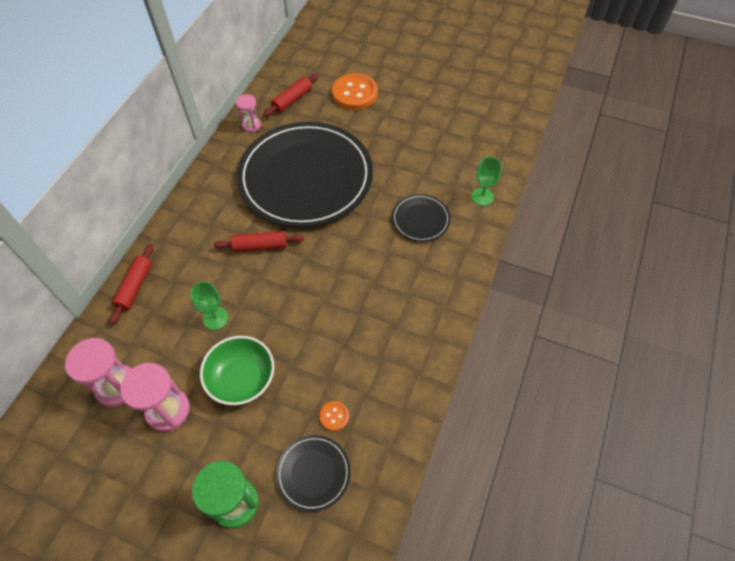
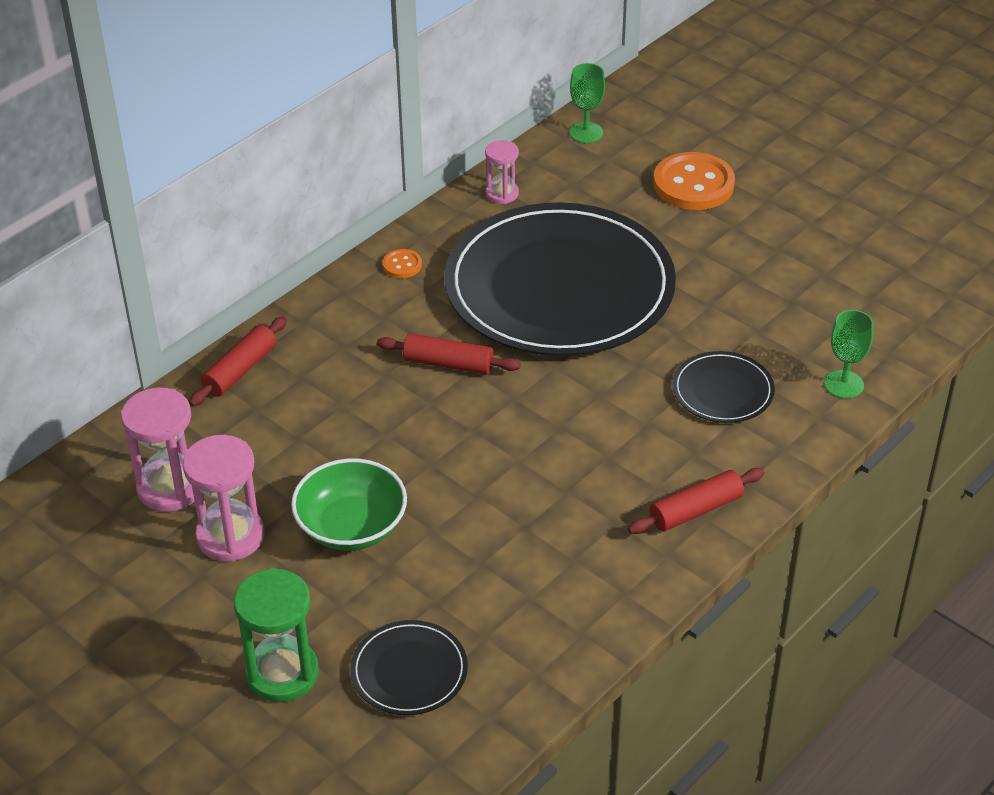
camera: 20 degrees right, 15 degrees down
(215, 318) = (343, 441): green goblet -> green goblet (586, 132)
(292, 100) = (584, 171): red rolling pin -> red rolling pin (696, 510)
(334, 416) = (469, 611): orange button -> orange button (402, 265)

